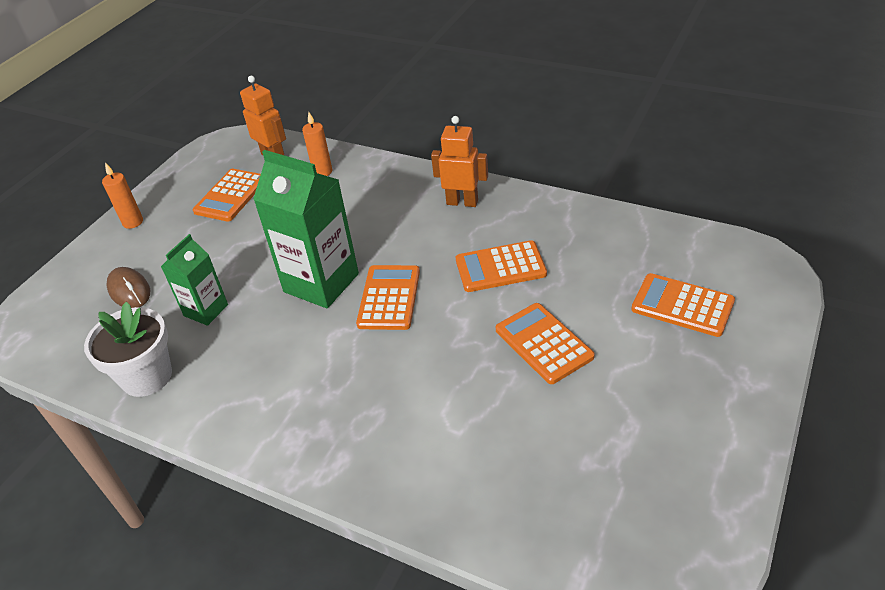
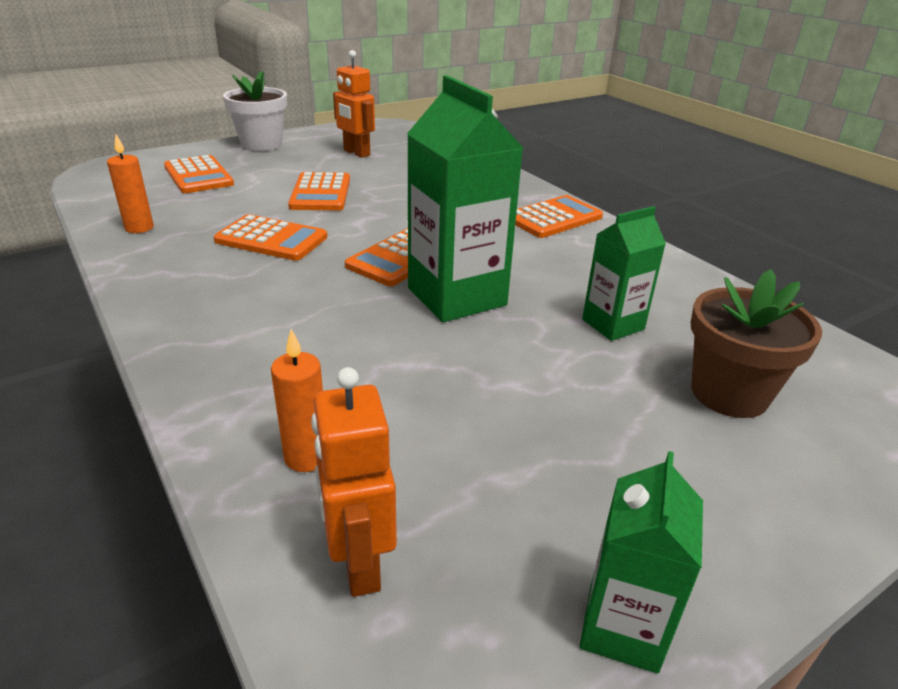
camera: 155 degrees left, 10 degrees down
(129, 290) = (729, 393): brown mouse -> brown flower pot
(133, 222) = (740, 537): orange candle -> orange candle (139, 228)
(147, 376) = (694, 292): white flower pot -> white flower pot (261, 144)
(177, 179) = (622, 627): none -> green carton
(231, 196) = (509, 495): orange calculator -> orange calculator (553, 218)
(462, 202) = (202, 306): orange robot -> orange robot (356, 153)

